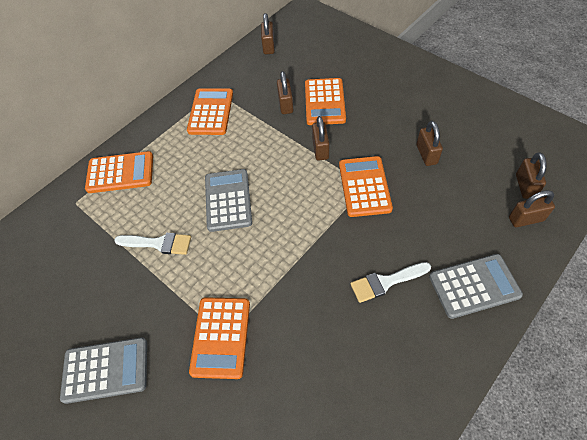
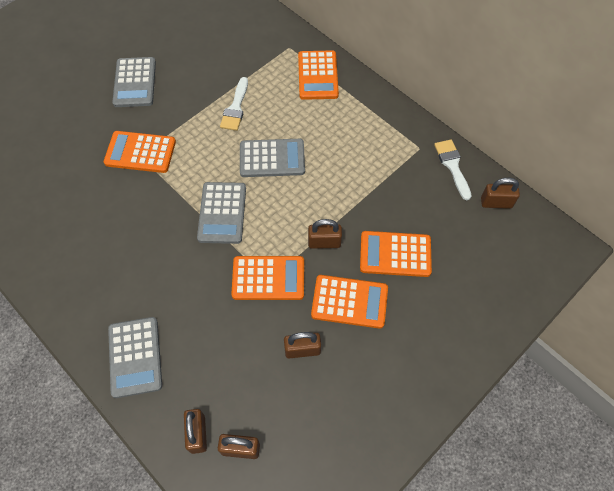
camera: 90 degrees right, 5 degrees up
(211, 112) = (389, 144): orange calculator -> orange calculator (349, 302)
(285, 105) = (394, 214): brown padlock -> none
(298, 235) = (222, 213): none -> grey calculator
(386, 282) = (158, 280): white brush -> white brush (452, 166)

